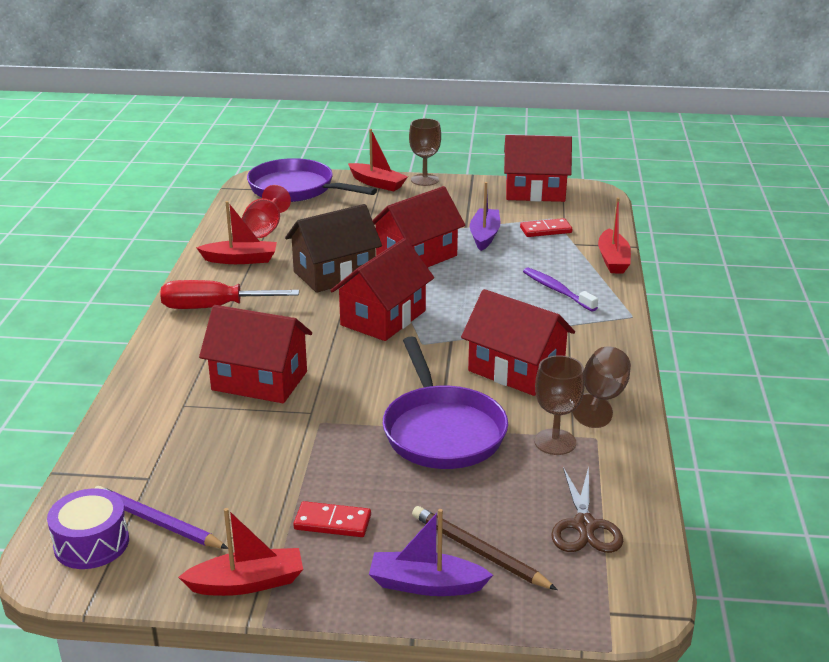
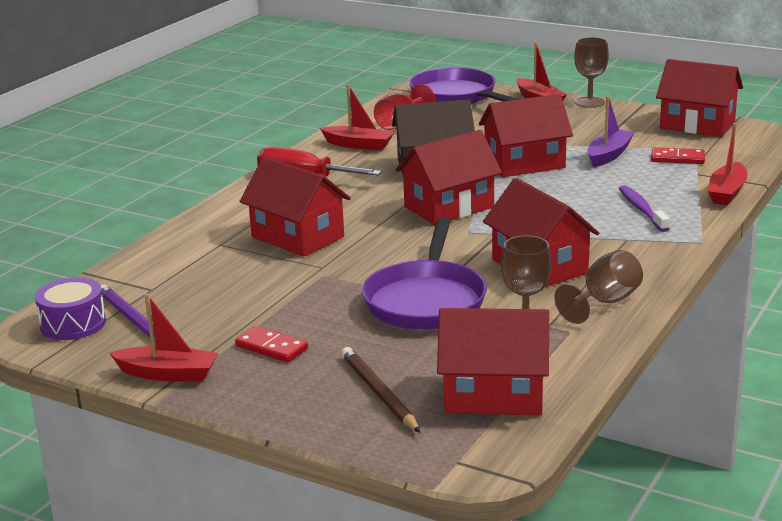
camera: 25 degrees right, 5 degrees down
(426, 584) = (311, 406): purple boat -> none
(584, 526) = (493, 395): brown scissors -> red house

